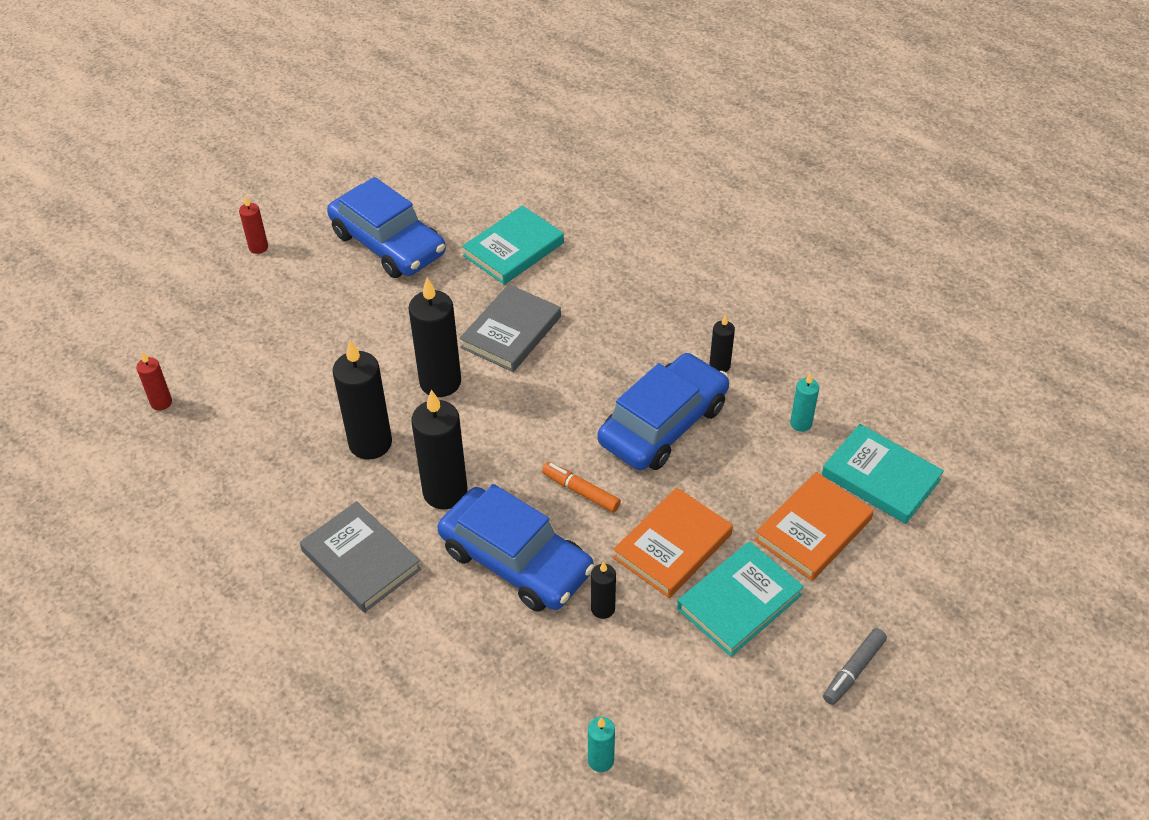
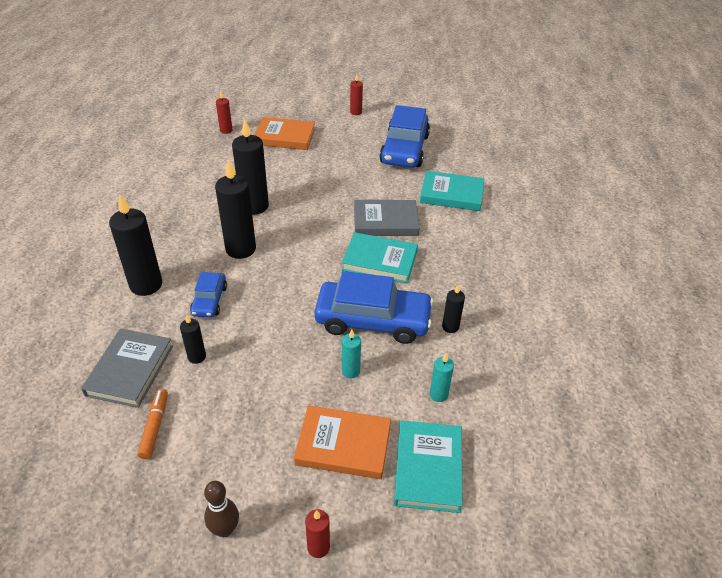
camera: 55 degrees right, 5 degrees down
(361, 560) = (169, 239): grey book -> grey book (130, 370)
(440, 382) = (321, 211): black candle -> black candle (146, 285)
(516, 561) = (209, 300): blue car -> blue car, size x0.51
(581, 491) = (284, 305): orange marker -> orange marker (155, 427)
(600, 760) = (74, 408): turquoise candle -> turquoise candle (350, 371)
(672, 546) = (272, 370): orange book -> orange book (285, 137)
(739, 602) = (247, 428): turquoise book -> turquoise book (379, 261)
(853, 670) = (225, 529): grey marker -> brown bowling pin
(915, 603) = (318, 547): none -> red candle

